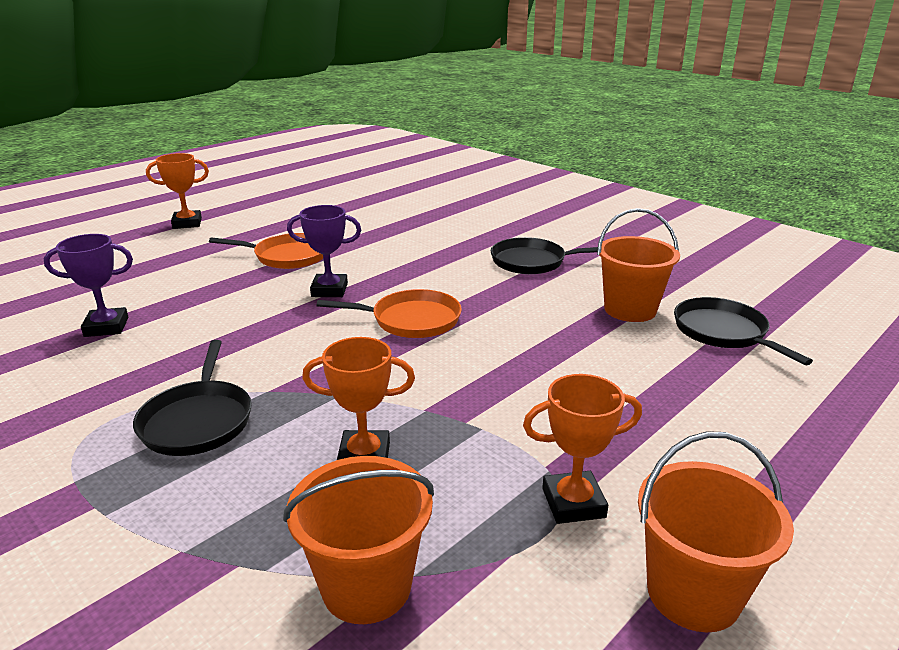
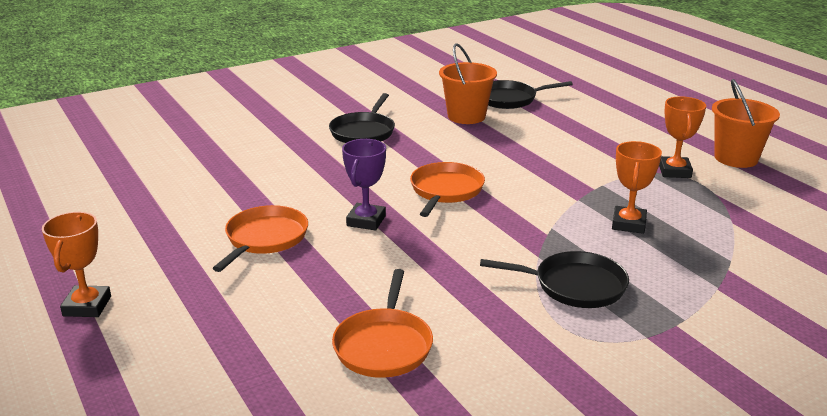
camera: 75 degrees left, 0 degrees up
(106, 327) = (384, 345): purple trophy -> orange pan
(366, 586) = (740, 232): orange bucket -> none

